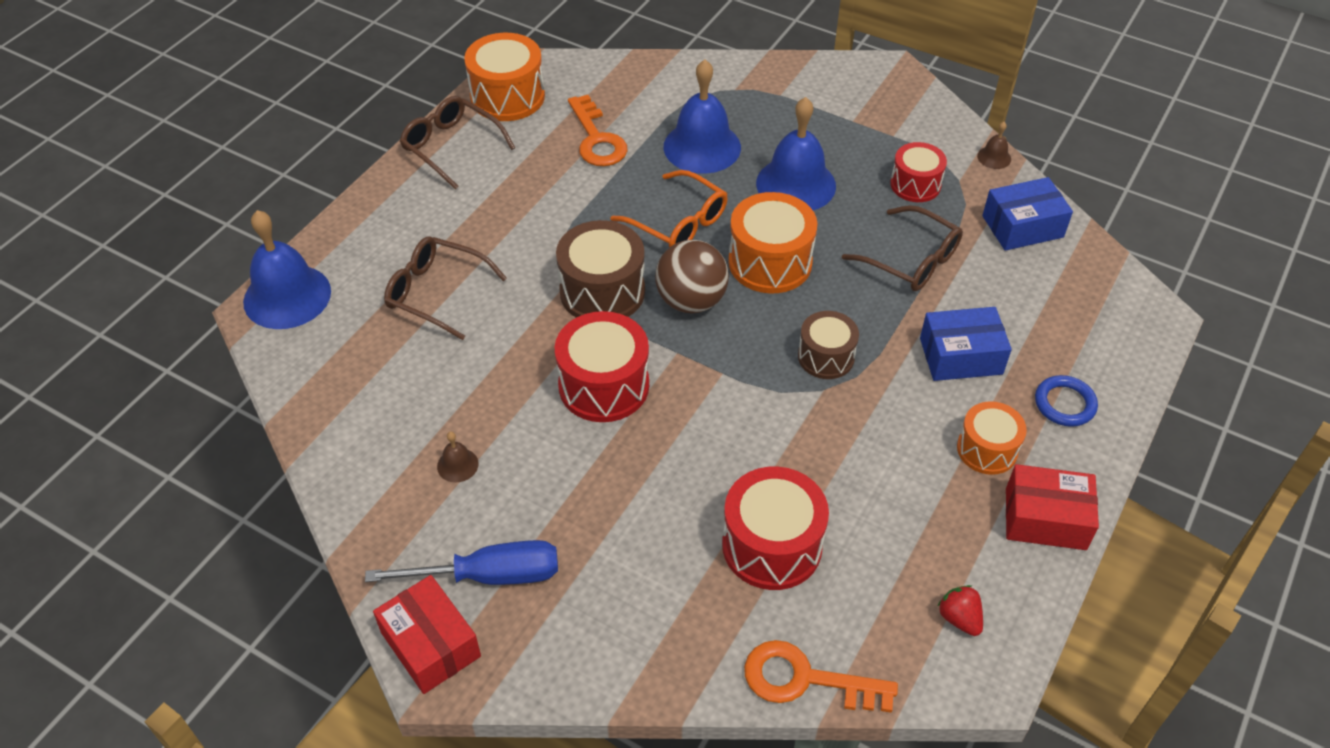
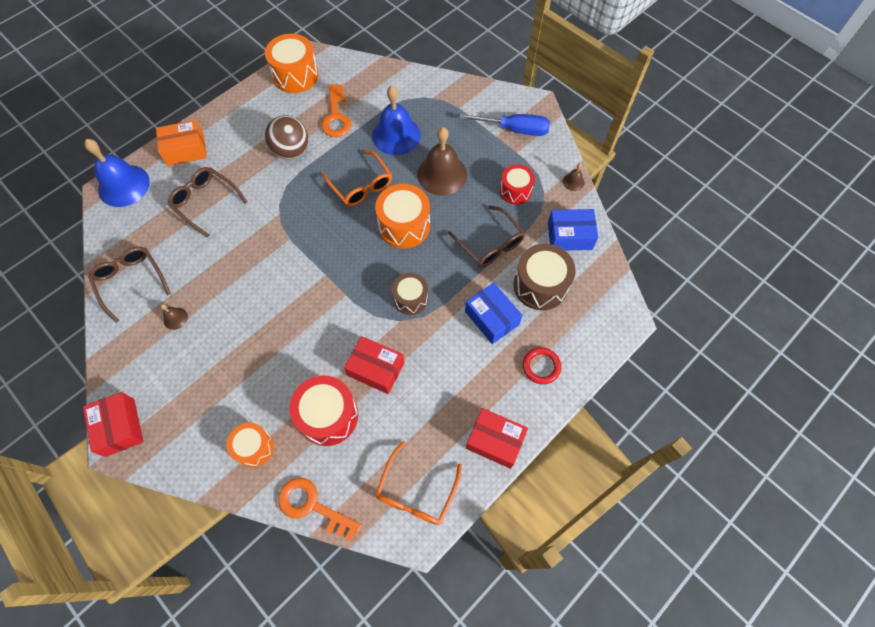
camera: 15 degrees right, 15 degrees up
(371, 228) = (185, 150): none -> orange box
(451, 147) = (250, 104): brown glasses -> brown glasses (130, 281)
(488, 575) = (166, 393): blue screwdriver -> blue screwdriver (514, 129)
(602, 291) = (298, 223): brown drum -> brown drum (540, 285)
(604, 385) = (275, 286): red drum -> none
(691, 301) = (347, 241): brown ball -> brown ball (291, 151)
(796, 184) = (442, 174): blue bell -> brown bell
(817, 463) = (376, 369): none -> red box
(959, 618) = (416, 492): red strawberry -> orange glasses
(960, 356) = (492, 318): blue box -> blue box turned 45 degrees clockwise
(987, 449) = (480, 385): orange drum -> orange drum (254, 447)
(1064, 404) = (541, 366): blue ring -> red ring

